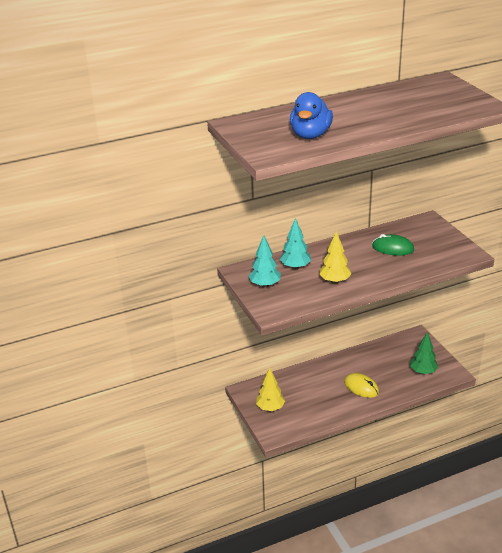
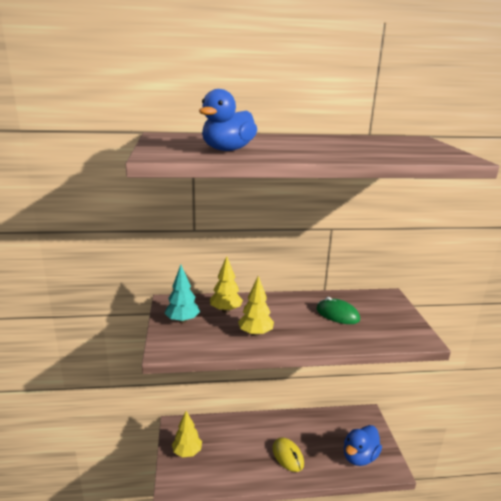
camera: 15 degrees right, 10 degrees down
(295, 267) = (226, 310): turquoise tree -> yellow tree
(423, 372) = (359, 457): green tree -> blue duck

